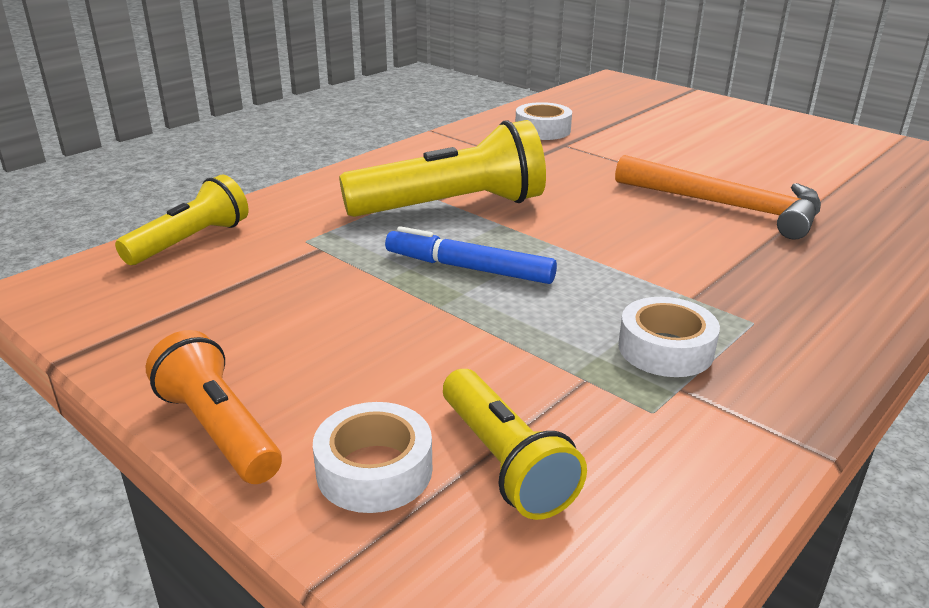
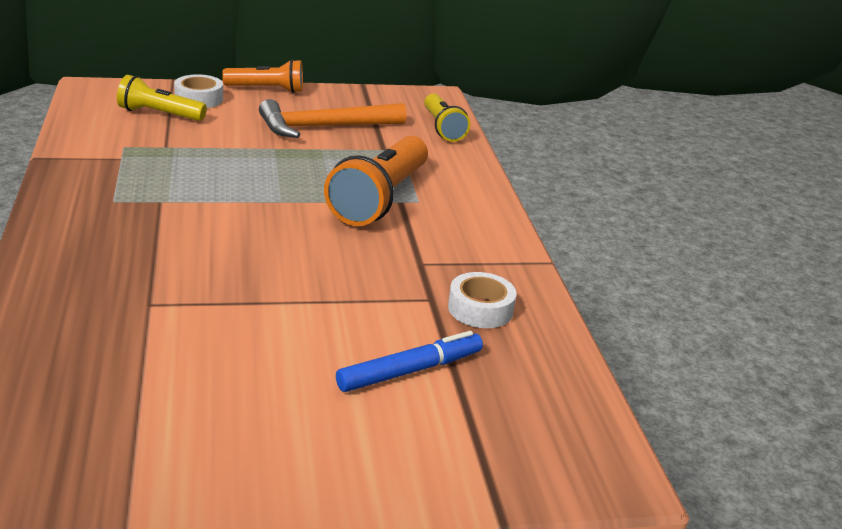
camera: 125 degrees right, 0 degrees up
(451, 206) = (380, 199): yellow flashlight -> orange flashlight
(469, 268) = (296, 168): blue marker -> blue marker (410, 371)
(665, 349) = (145, 170): white tape -> none
(727, 207) = (213, 284): orange hammer -> orange hammer (324, 127)

